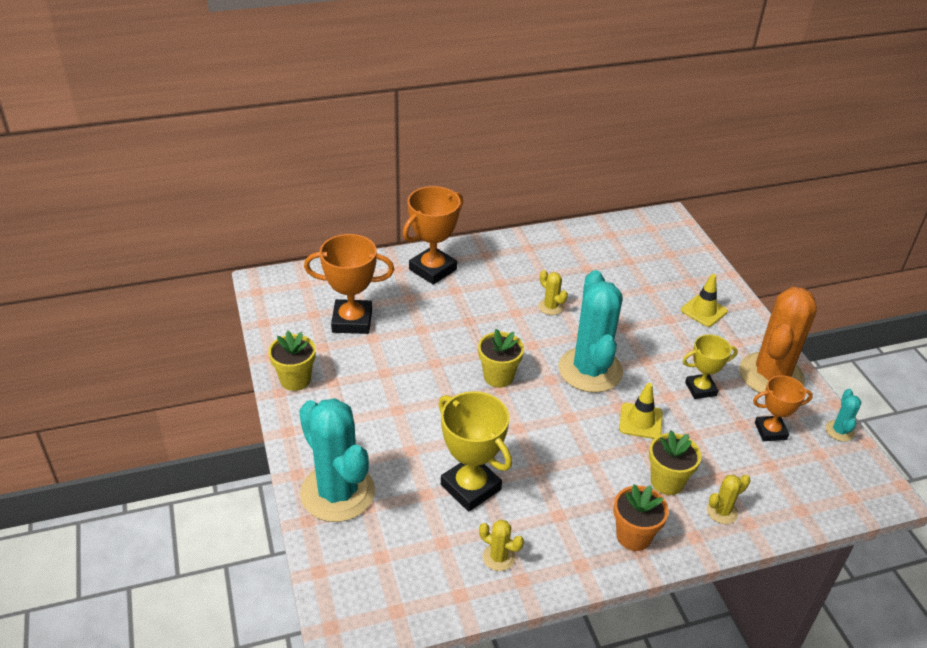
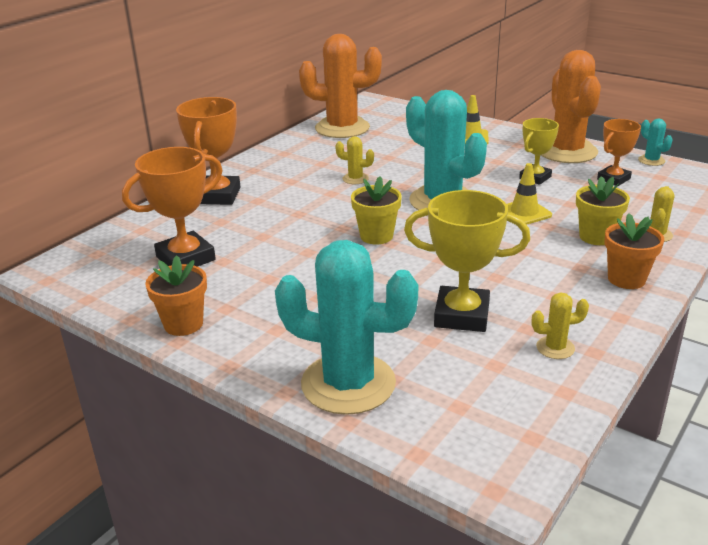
camera: 35 degrees left, 10 degrees down
(295, 380) = (183, 324): yellow flower pot -> orange flower pot
(606, 241) = (342, 128): none -> orange cactus

